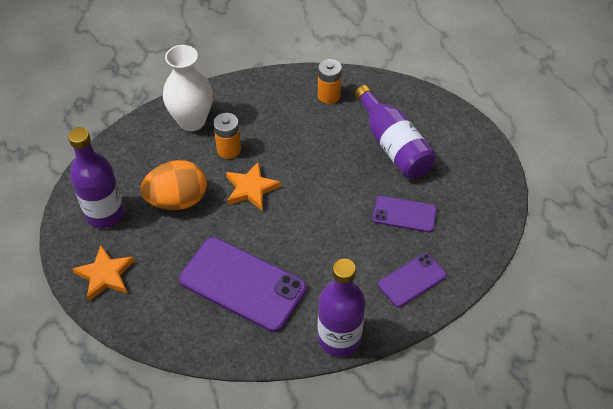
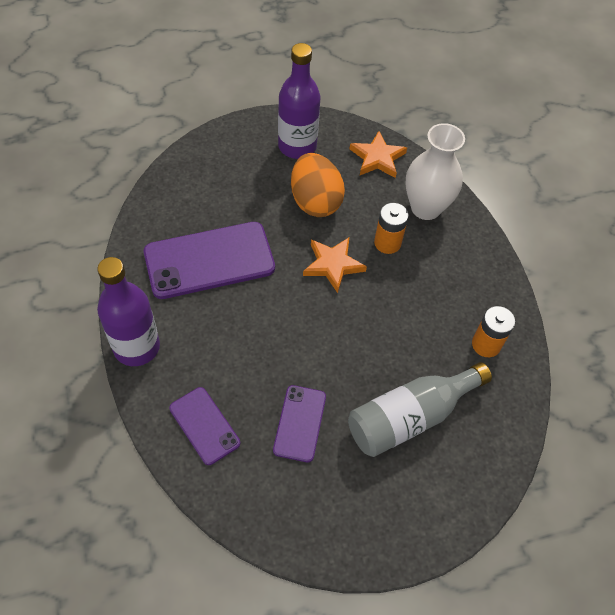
camera: 85 degrees right, 5 degrees up
(105, 275) = (226, 153): orange star -> orange star (377, 158)
(242, 284) = (209, 260): purple phone -> purple phone turned 45 degrees clockwise
(393, 145) = (410, 417): purple bottle -> grey bottle

